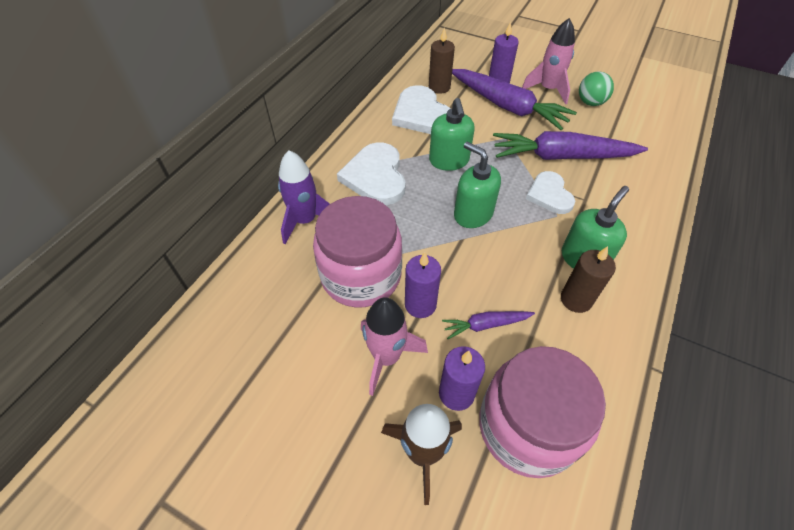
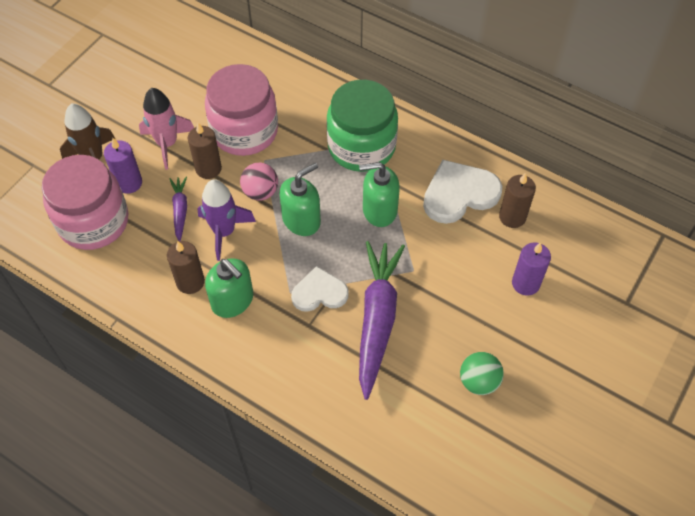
camera: 95 degrees right, 5 degrees up
(305, 221) = (310, 94): purple rocket -> purple rocket (224, 232)
(375, 176) = (361, 146): white heart -> green jar
(420, 304) = (208, 168): purple candle -> brown candle
(445, 251) = (260, 192): none -> pink ball
(507, 107) = (471, 283): purple carrot -> none
(548, 89) = (508, 337): pink rocket -> none

